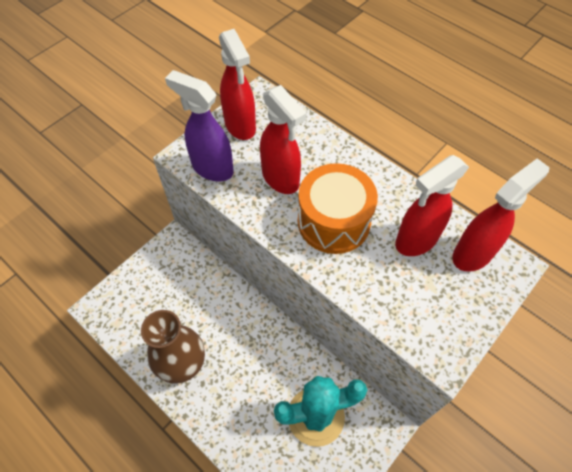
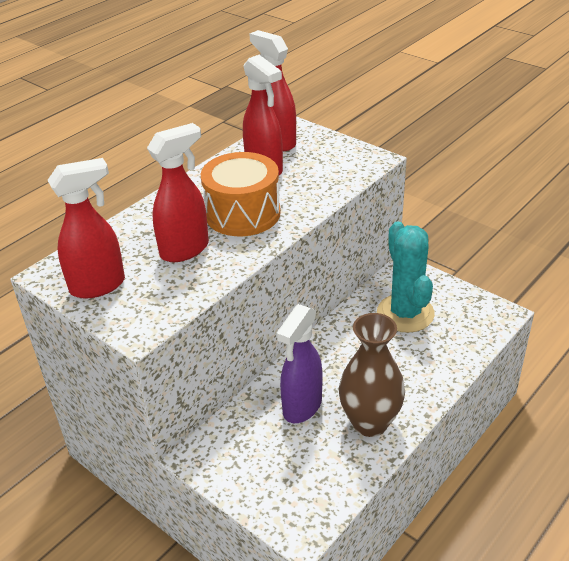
camera: 90 degrees left, 20 degrees down
(212, 168) = (163, 304): purple spray bottle -> purple spray bottle (301, 407)

